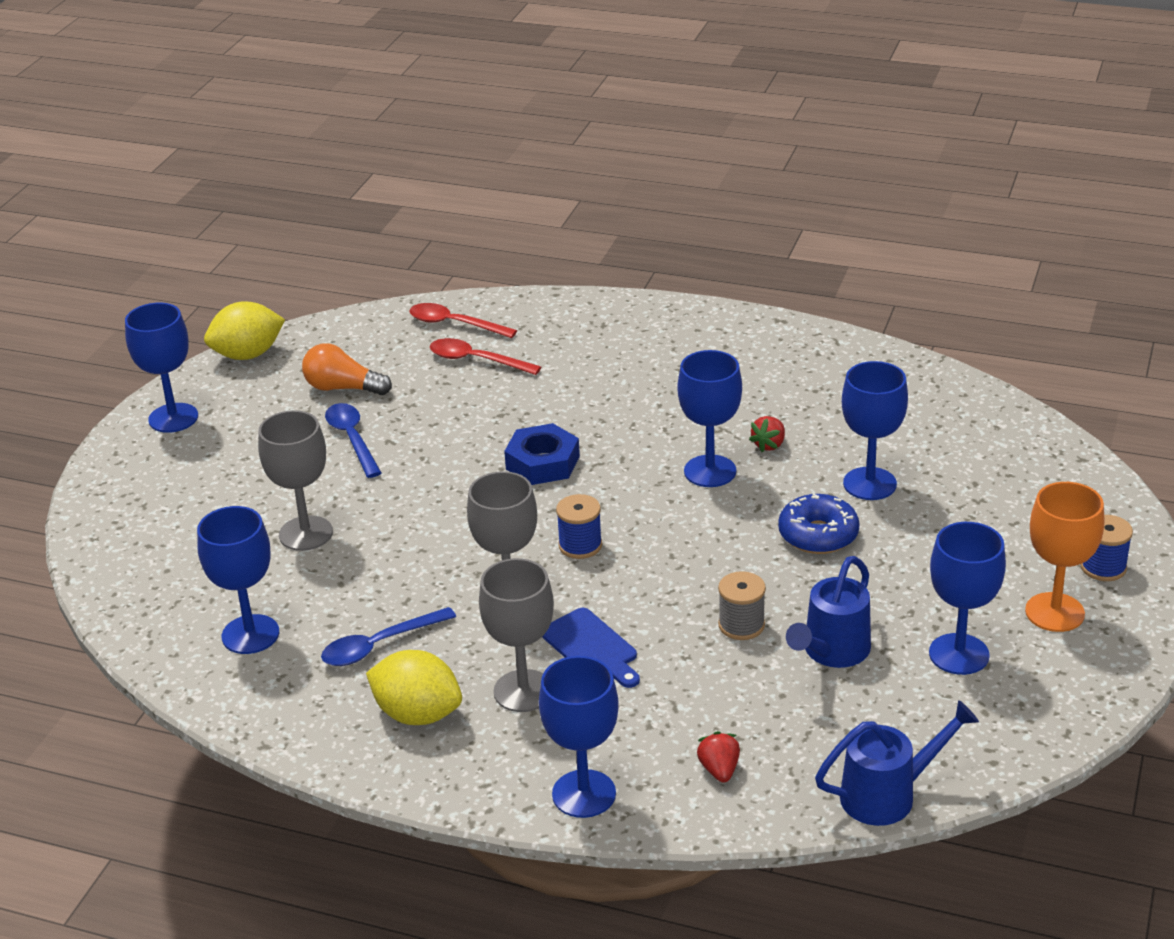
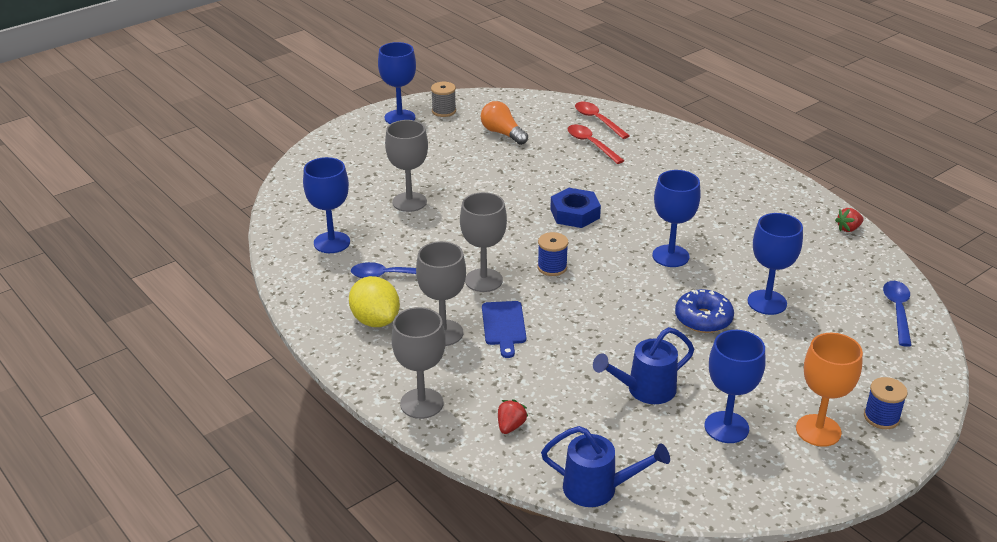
camera: 30 degrees right, 0 degrees up
(248, 355) = (469, 98): yellow lemon -> none
(352, 439) = (481, 162): blue spoon -> blue spoon (897, 311)
(584, 794) = (421, 403): blue goblet -> grey goblet
(741, 625) = (604, 351): grey spool -> grey spool (444, 111)
(769, 445) = (723, 255): red strawberry -> red strawberry (848, 229)

